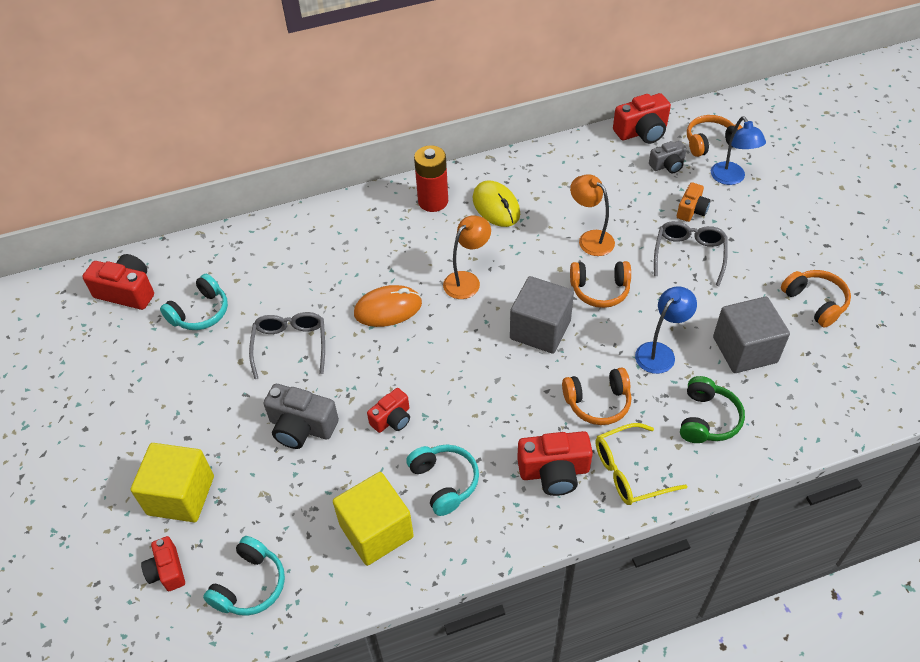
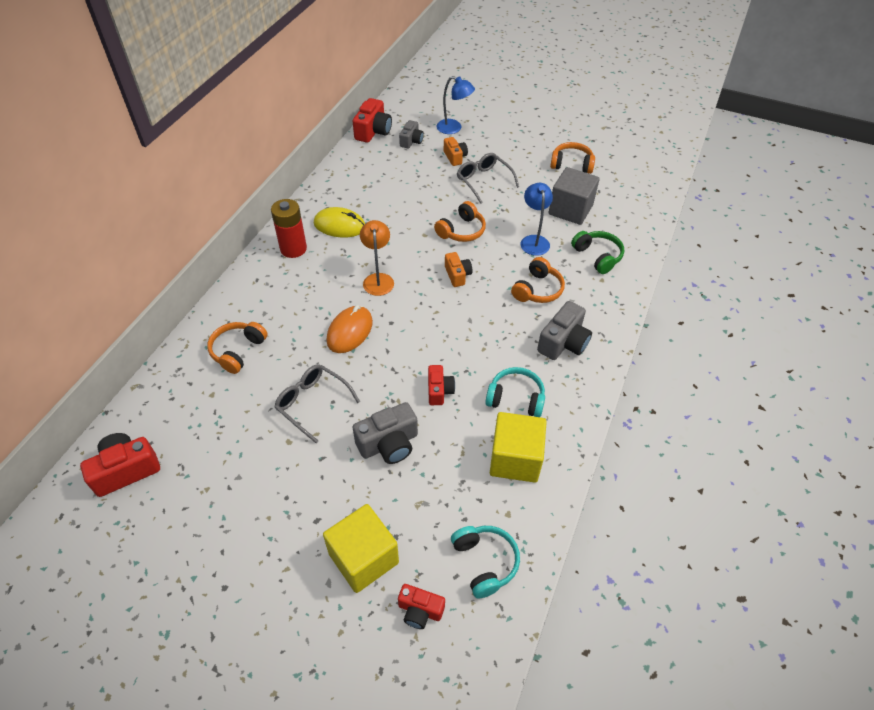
camera: 50 degrees left, 0 degrees up
(200, 312) = (212, 436): turquoise headphones -> none
(540, 329) = (457, 275): grey cube -> orange camera
(554, 472) = (563, 342): red camera -> grey camera
(590, 239) = (420, 207): orange lamp -> none
(629, 472) = (597, 311): yellow glasses -> none
(710, 143) = (419, 116): orange headphones -> orange headphones (238, 351)

